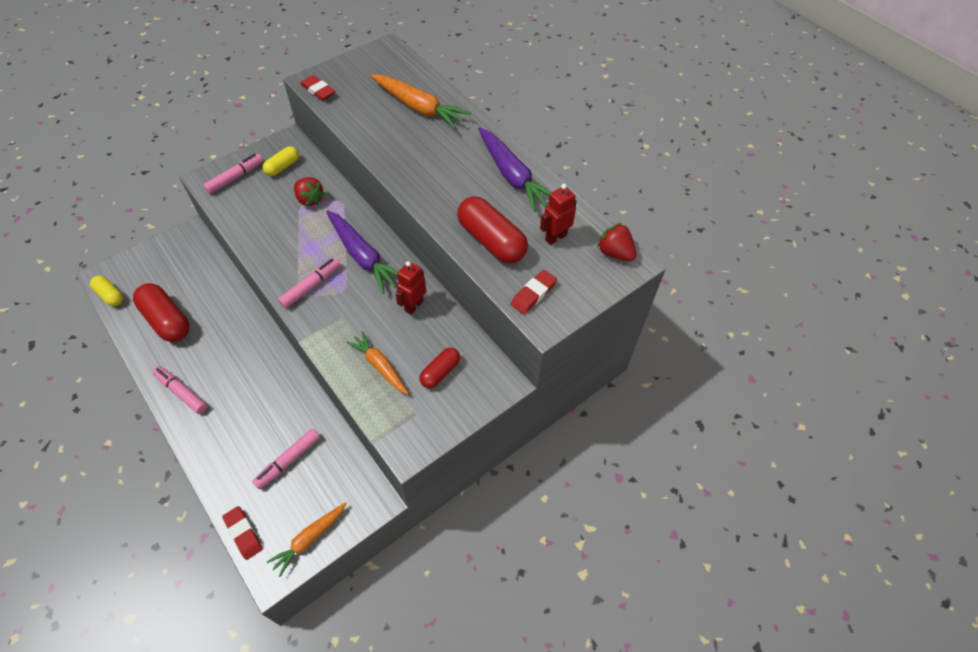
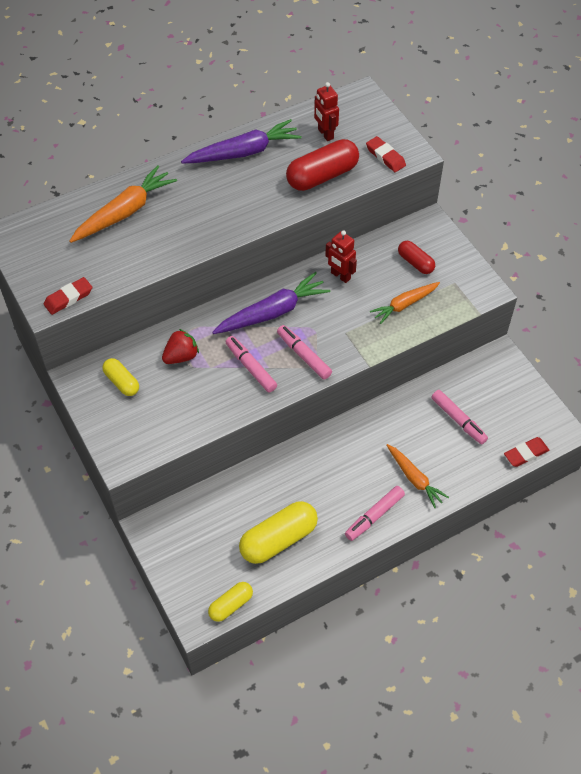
camera: 80 degrees left, 0 degrees up
(167, 320) = (278, 539): red capsule -> yellow capsule
(235, 177) = (127, 429): pink marker -> pink marker (251, 367)
(309, 539) = (532, 404): orange carrot -> orange carrot (414, 478)
(615, 253) = (349, 101): red strawberry -> none

